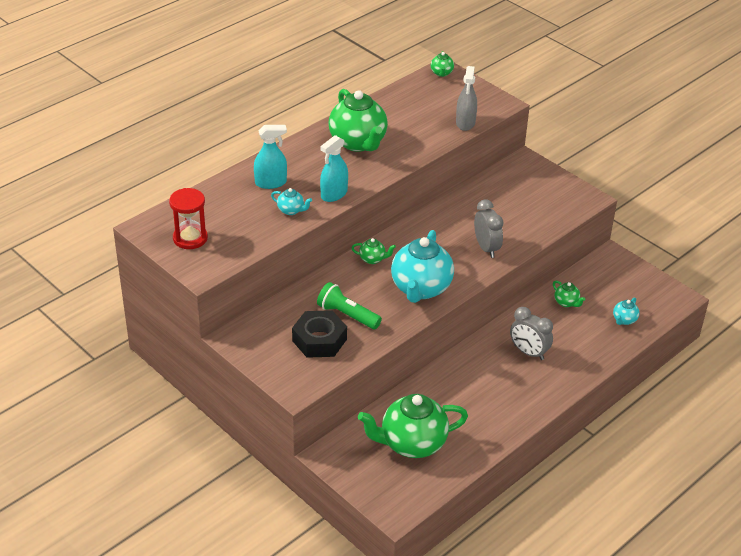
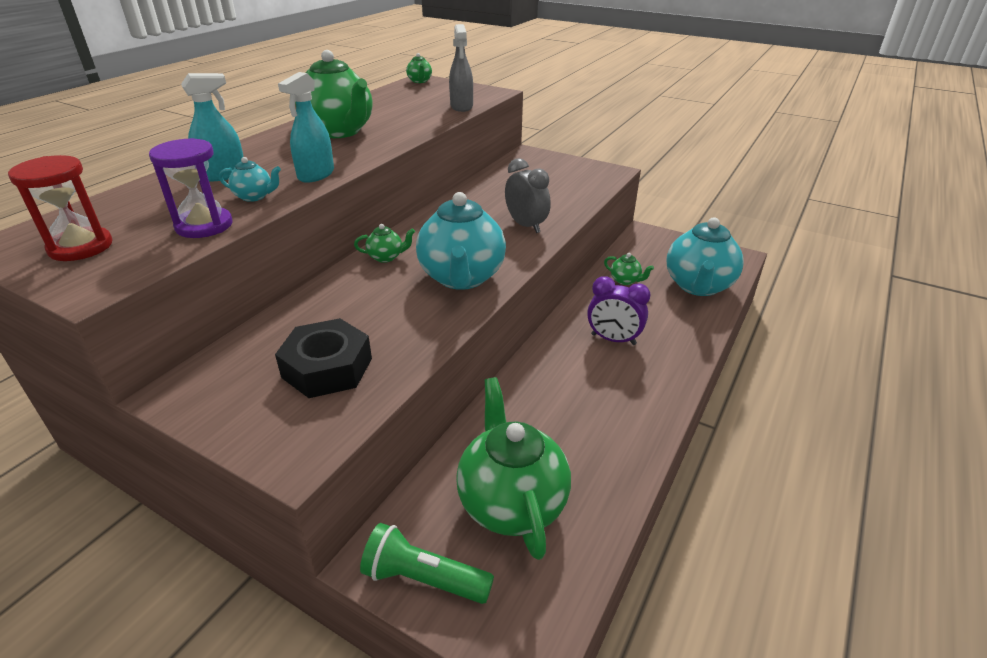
camera: 15 degrees left, 5 degrees down
(260, 233) = (204, 225): none -> purple hourglass
(347, 315) = (365, 326): green flashlight -> green flashlight (423, 578)
(412, 444) = (511, 502): green teapot -> green teapot turned 105 degrees clockwise
(528, 352) = (613, 339): grey clock -> purple clock
(624, 320) = (698, 286): turquoise teapot -> turquoise teapot, size x2.32

